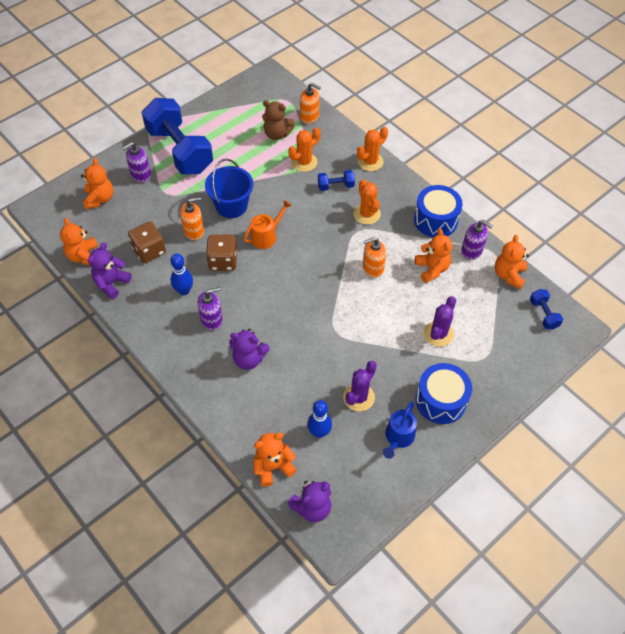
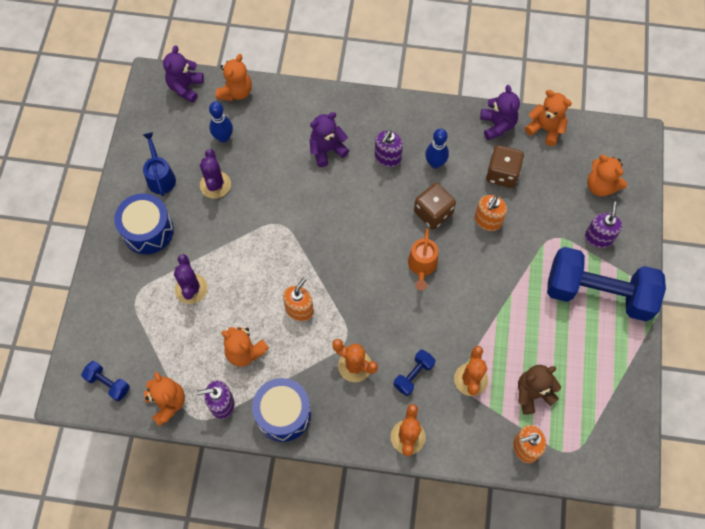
camera: 140 degrees right, 10 degrees up
(231, 206) = (484, 272): blue bucket -> none

